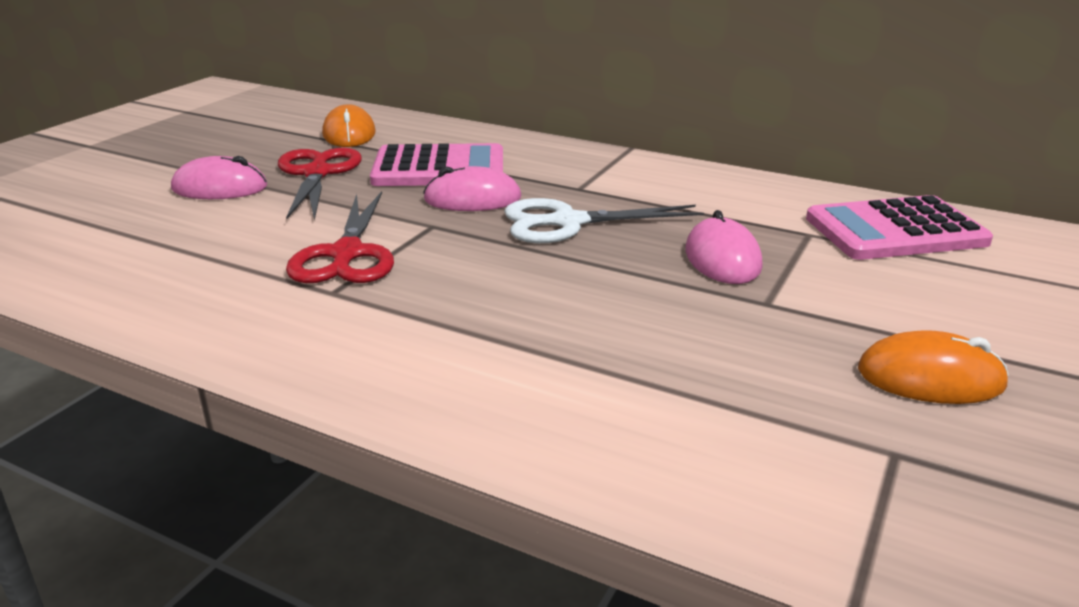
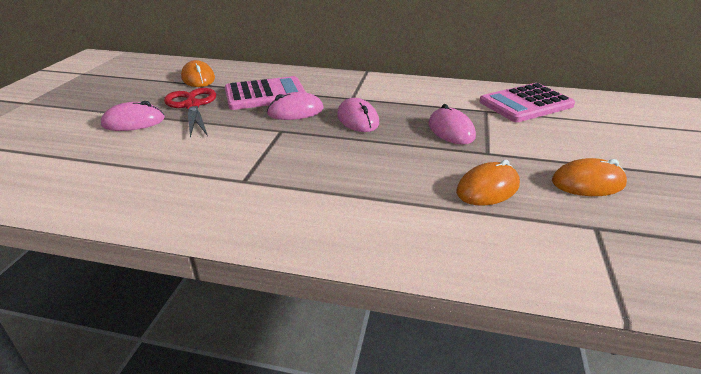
camera: 15 degrees left, 5 degrees up
(347, 254) = (239, 155): red scissors -> none
(568, 222) = (358, 119): white scissors -> pink mouse
(730, 360) = (487, 188): none -> orange mouse

